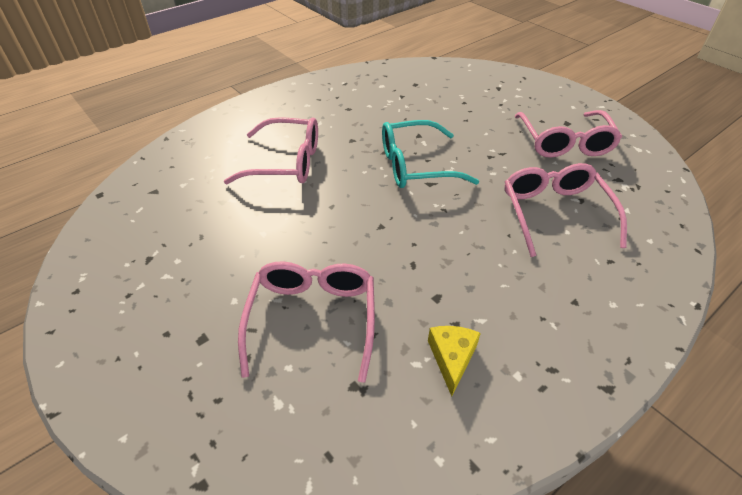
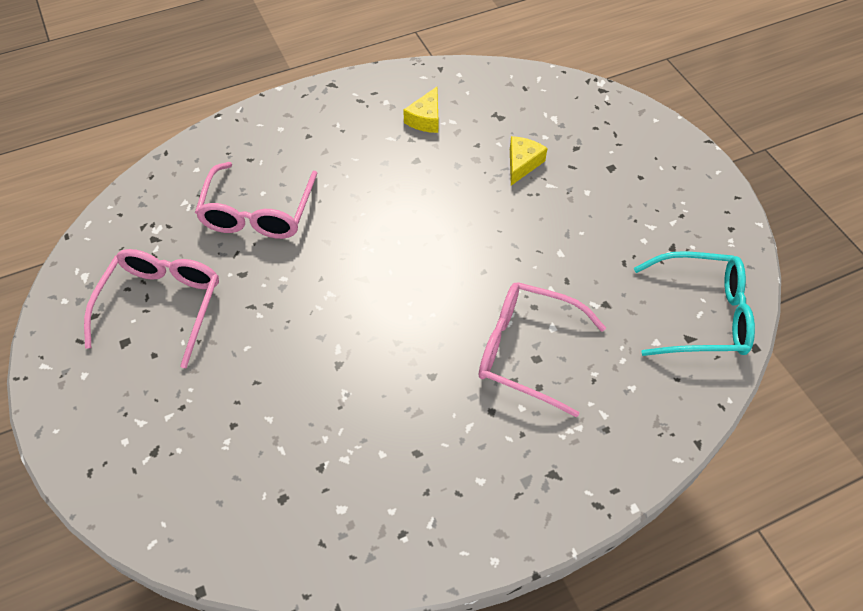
camera: 165 degrees left, 10 degrees up
(312, 319) = (522, 164): pink glasses -> yellow cheese
(416, 165) = (367, 309): turquoise glasses -> turquoise glasses (701, 315)

